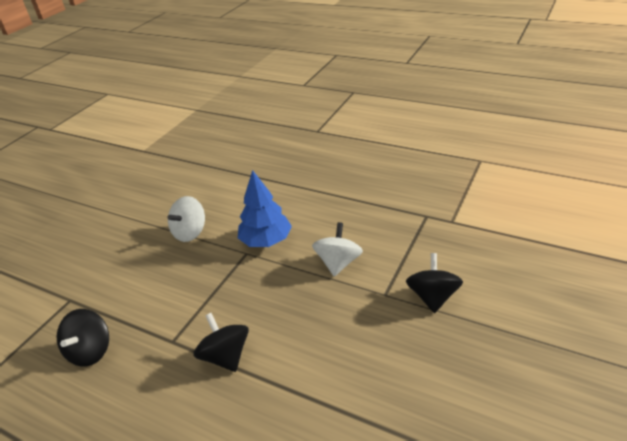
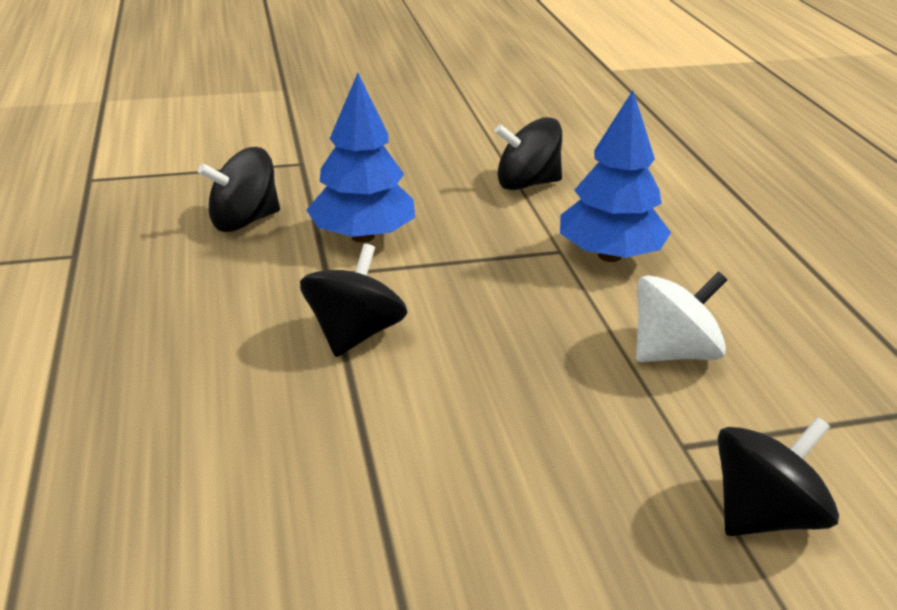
camera: 45 degrees right, 5 degrees down
(160, 311) = (363, 236): none -> blue tree
(190, 232) = (527, 184): white spinning top -> black spinning top

